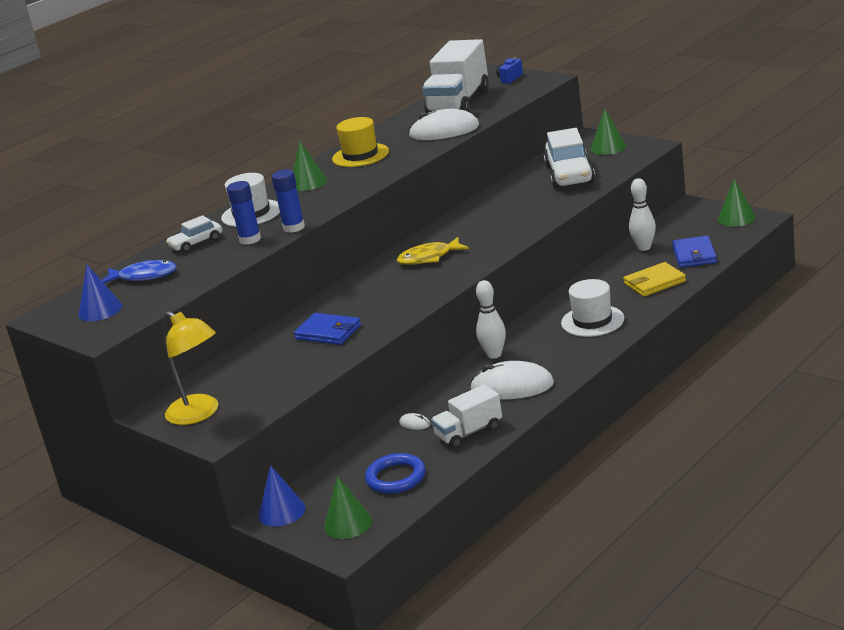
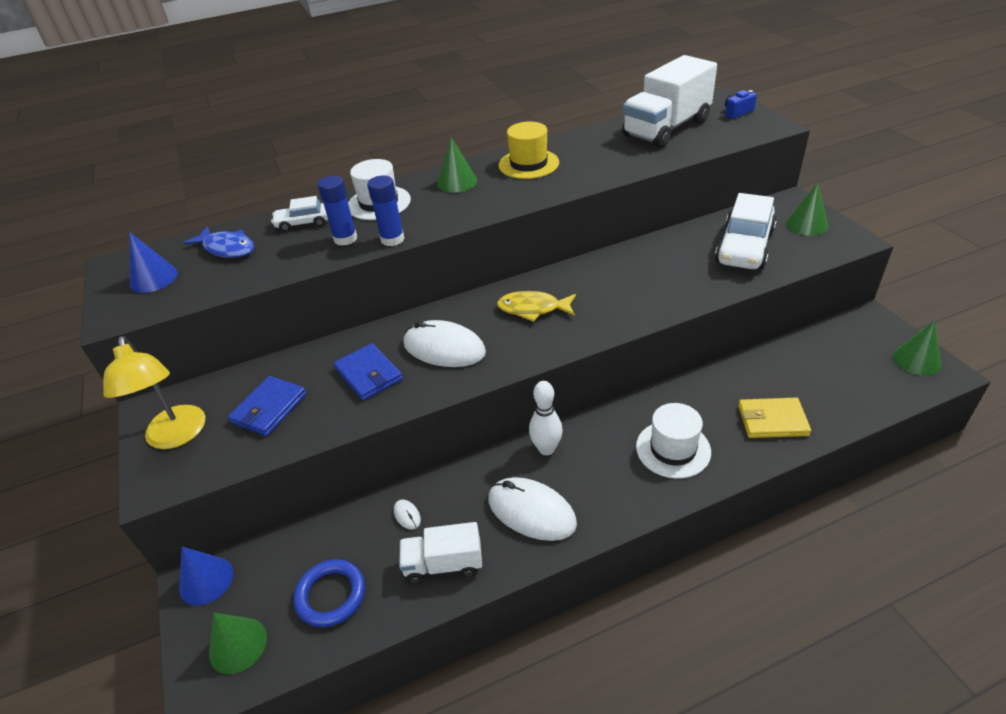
camera: 25 degrees right, 15 degrees up
(444, 131) = (626, 160): white mouse -> white mouse (444, 348)
(644, 247) = (789, 359): white bowling pin -> none
(694, 255) = (839, 397): blue wallet -> blue wallet (269, 408)

